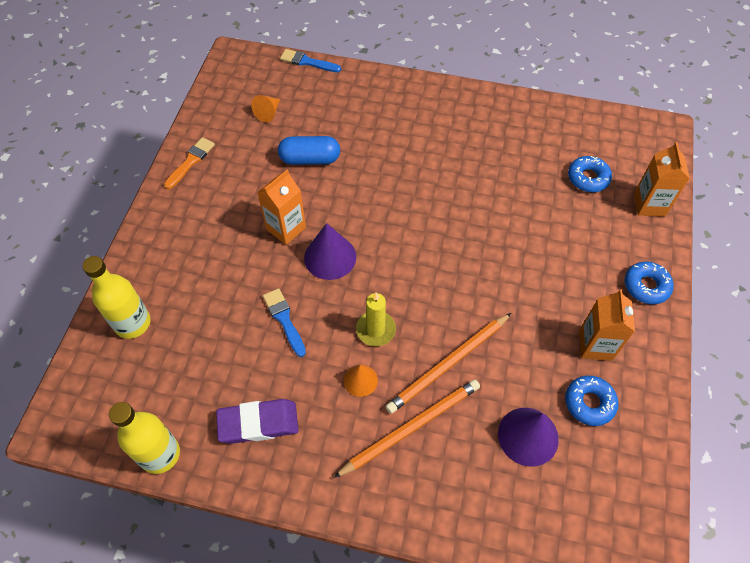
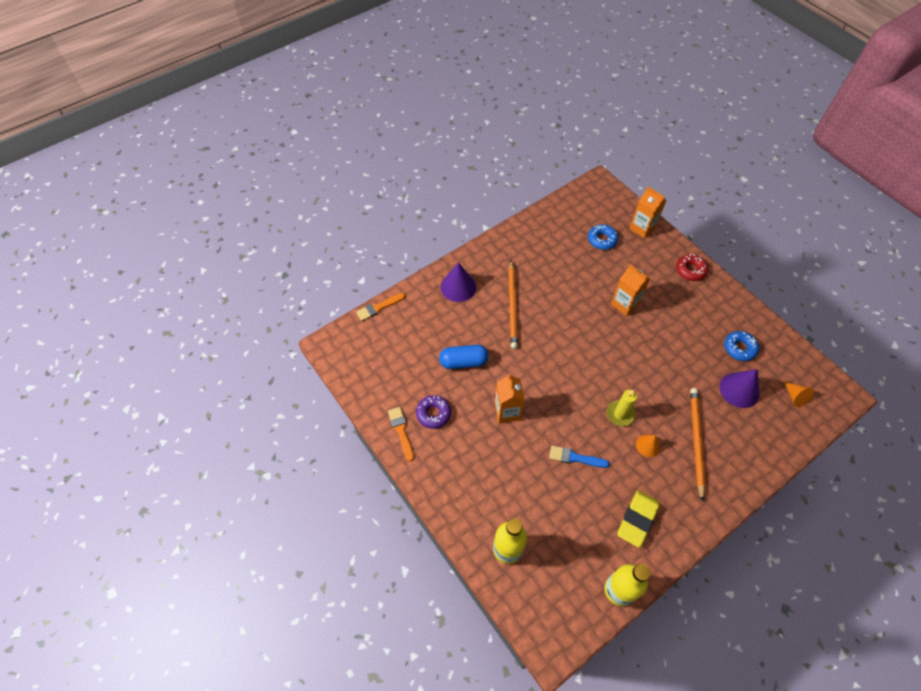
camera: 50 degrees left, 0 degrees up
(230, 173) = (433, 414): none -> purple donut
(258, 423) = (637, 519): purple eraser -> yellow eraser
(268, 113) = (402, 359): orange cone -> orange cone (795, 397)
(307, 62) = (379, 307): blue brush -> orange brush
(310, 159) = (463, 362): blue capsule -> blue capsule turned 45 degrees clockwise
(330, 257) = (549, 402): purple cone -> purple cone (458, 287)
(448, 364) = (670, 394): orange pencil -> orange pencil (512, 306)
(595, 345) = (708, 319): orange carton -> orange carton (624, 304)
(646, 286) = (690, 270): blue donut -> red donut

